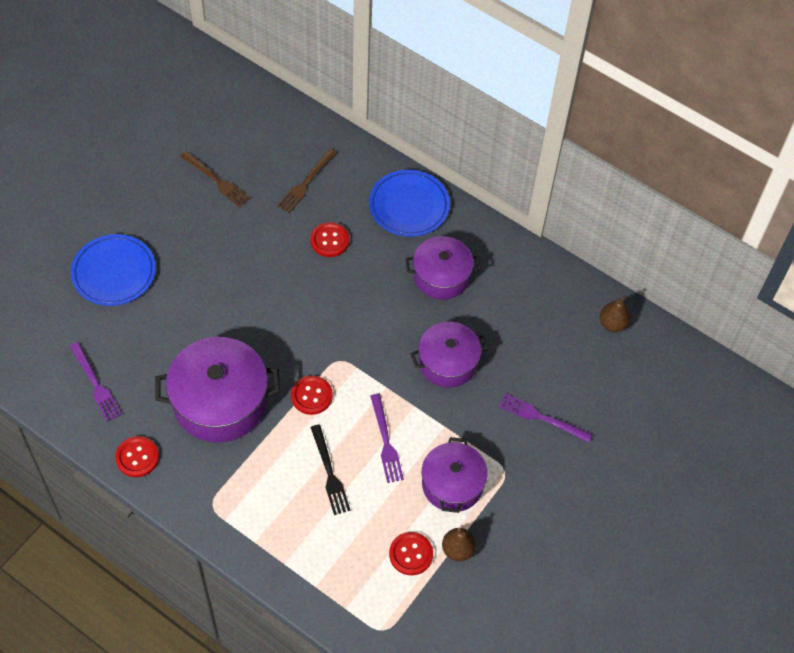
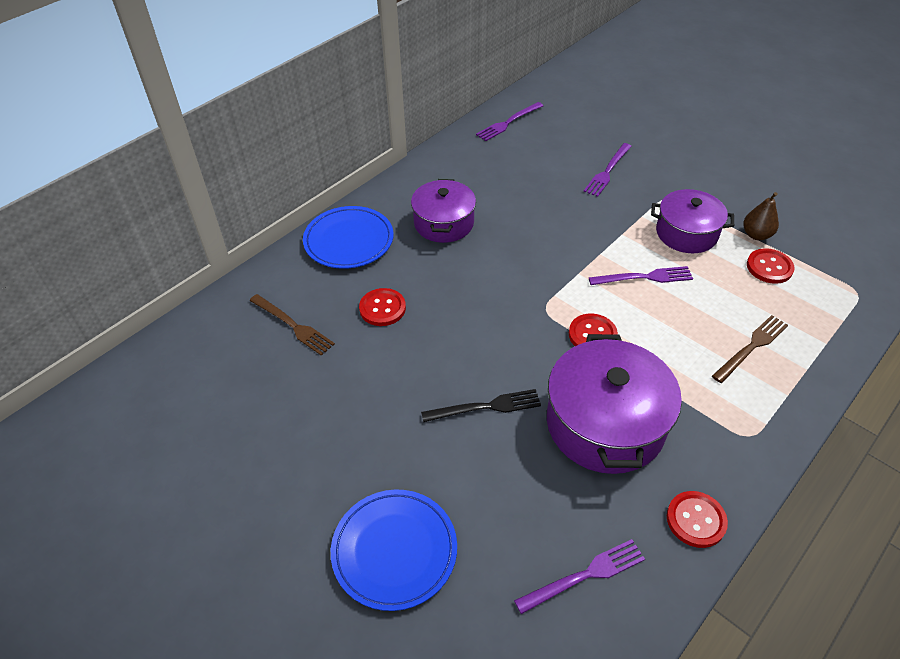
camera: 80 degrees left, 10 degrees down
(216, 181) = (263, 418): brown fork -> brown fork (751, 347)
(329, 473) = (688, 324): black fork -> black fork (486, 407)
(447, 362) = (548, 226): purple pot -> none
(612, 324) = (508, 122): brown pear -> purple fork

